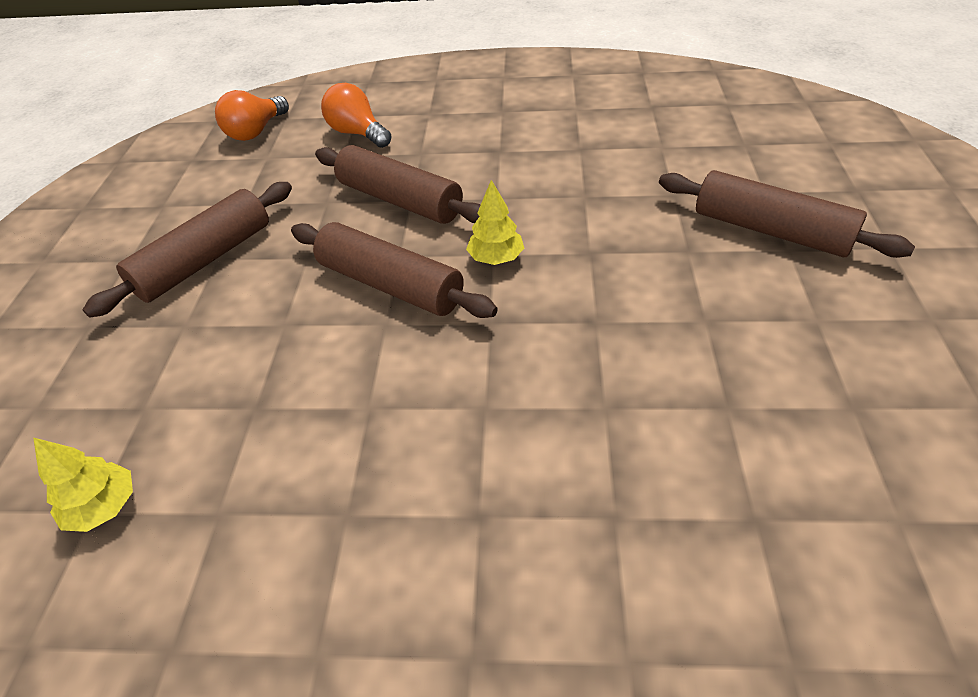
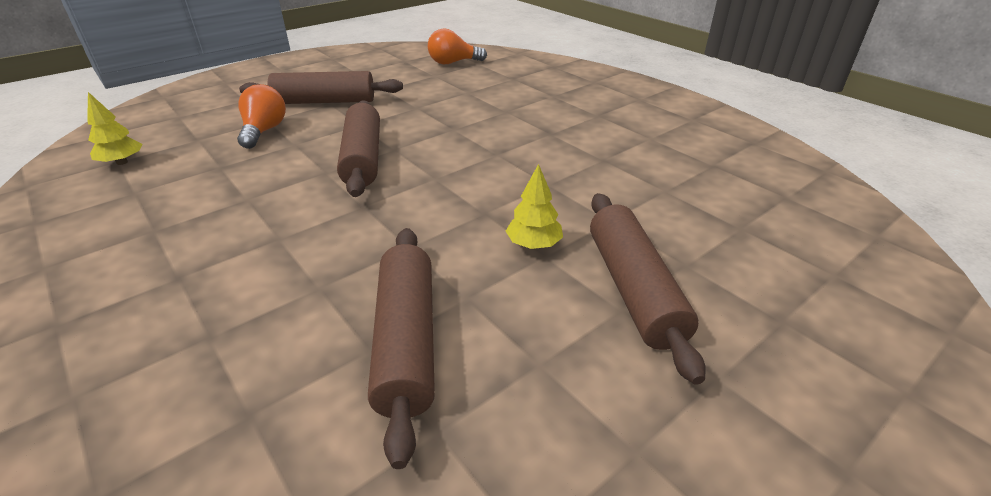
camera: 45 degrees right, 10 degrees down
(358, 133) = (495, 86): orange light bulb -> orange light bulb (264, 131)
(400, 200) = (448, 126): brown rolling pin -> brown rolling pin (406, 341)
(496, 258) = (431, 180): yellow tree -> yellow tree (533, 244)

